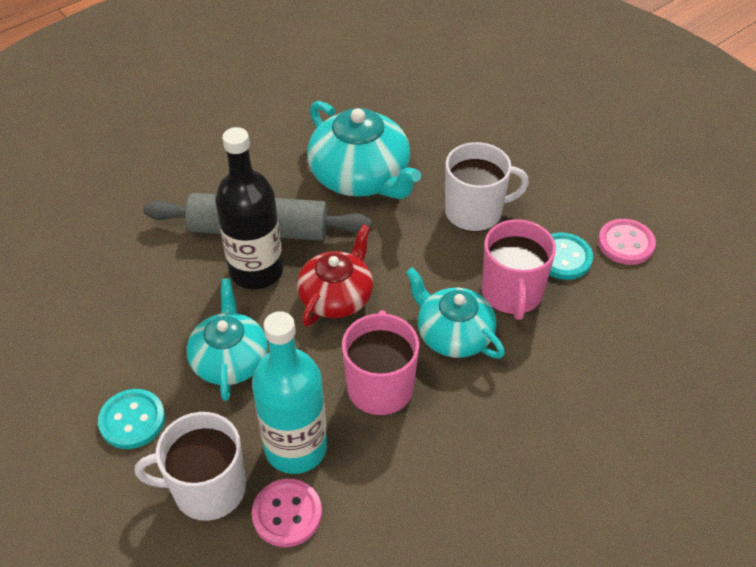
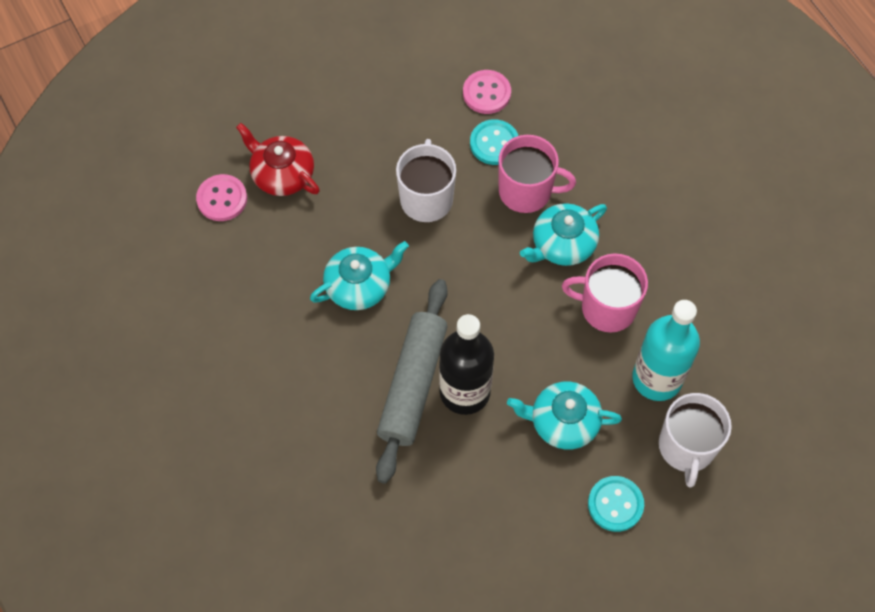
camera: 80 degrees left, 15 degrees up
(287, 514) = (714, 391): pink button -> pink button (222, 199)
(336, 296) = (507, 327): red teapot -> red teapot (282, 174)
(361, 176) = (359, 285): turquoise teapot -> turquoise teapot, size x0.66

